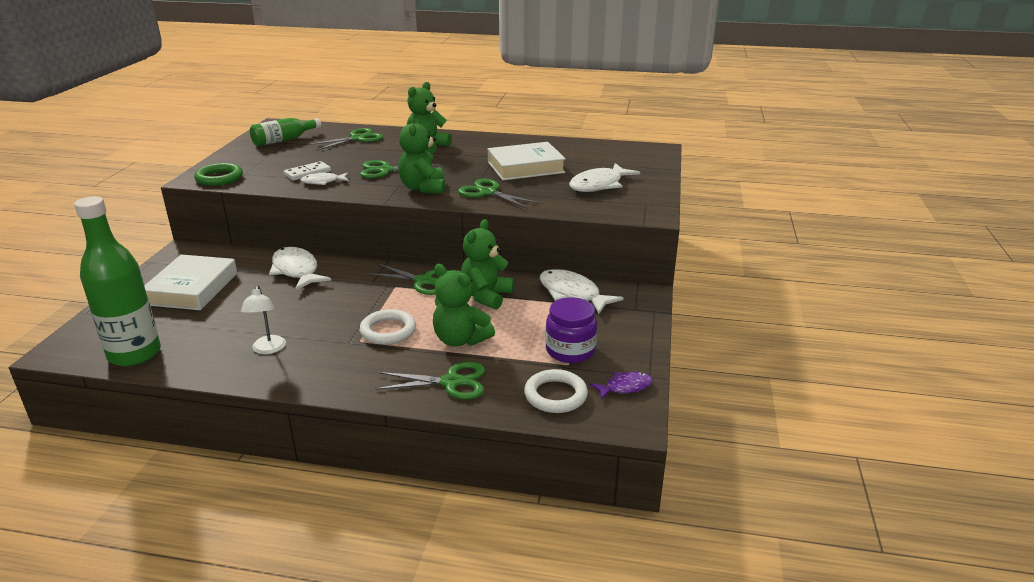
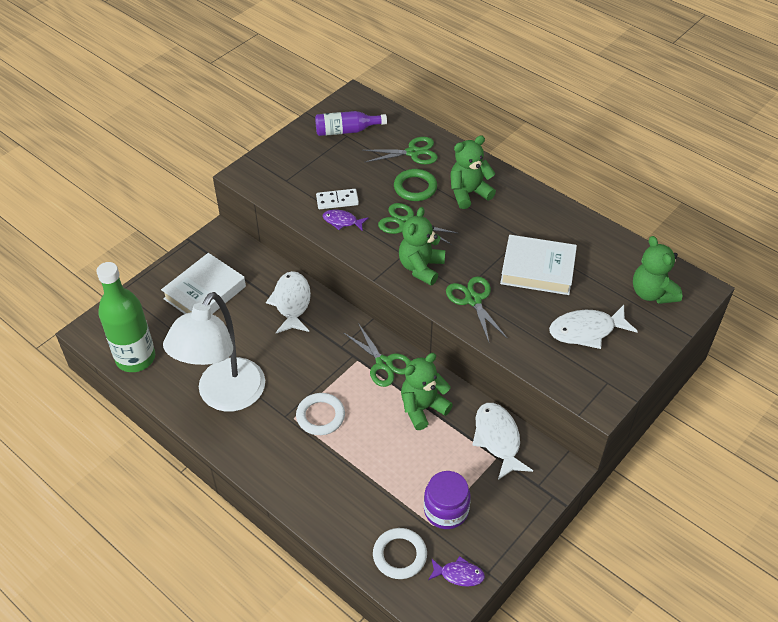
camera: 30 degrees right, 20 degrees up
(219, 178) = (263, 180): green ring -> green ring (415, 188)
(268, 349) = (224, 396): white lamp -> white lamp, size x2.46
(283, 140) = (346, 131): green bottle -> purple bottle
(323, 182) = (342, 221): white fish -> purple fish
(451, 382) = (332, 500): green scissors -> none
(460, 340) = (368, 454): green teddy bear -> green teddy bear (652, 293)

